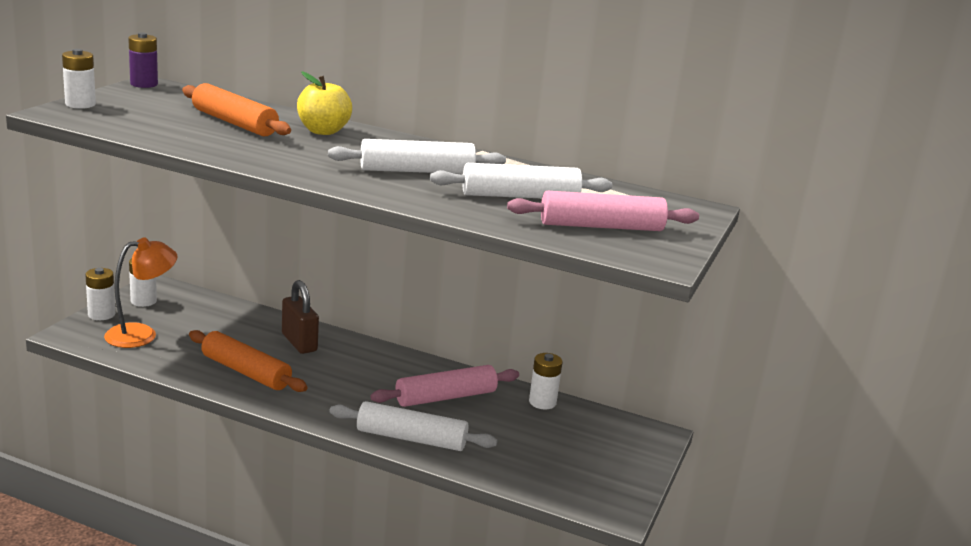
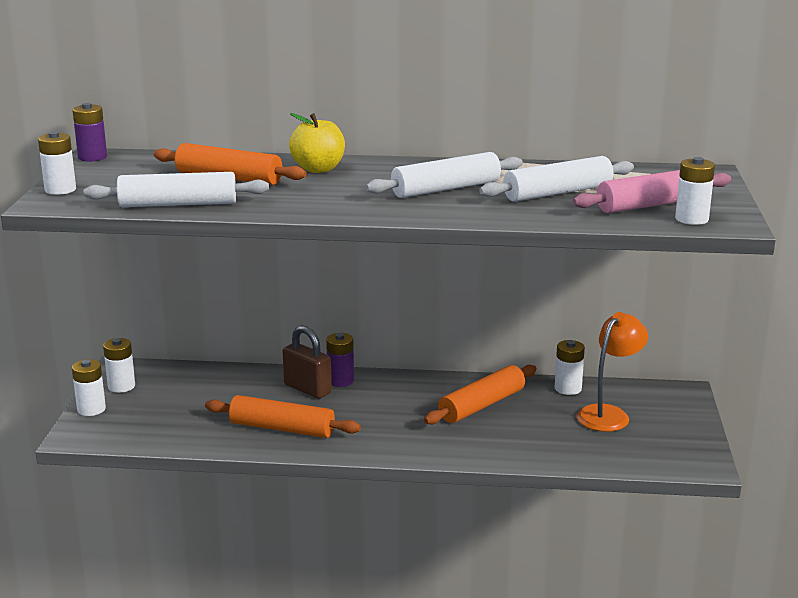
camera: 15 degrees left, 0 degrees up
(141, 334) = (149, 418): orange lamp -> orange lamp (609, 414)
(335, 342) = (340, 381): none -> purple battery
(411, 438) = (483, 449): white rolling pin -> white rolling pin (178, 204)
(445, 397) = (481, 405): pink rolling pin -> orange rolling pin
(624, 248) = (691, 219): none -> white battery

